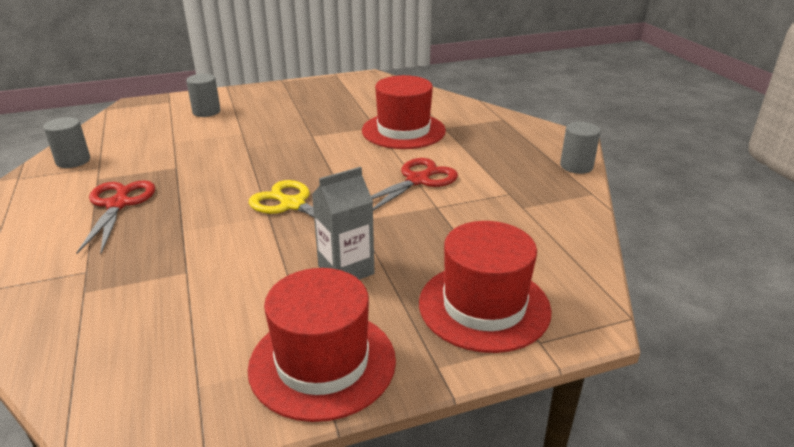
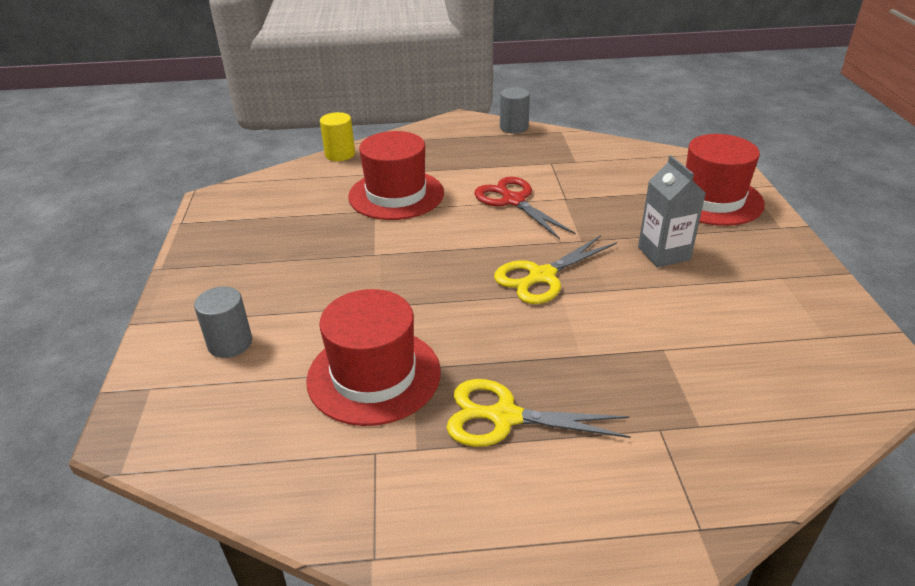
camera: 75 degrees left, 5 degrees up
(73, 161) = (339, 488): grey cylinder -> none
(118, 204) = (505, 417): red scissors -> yellow scissors
(322, 363) = (786, 274): red hat -> red hat (374, 375)
(459, 101) = (340, 154): none -> yellow cylinder

